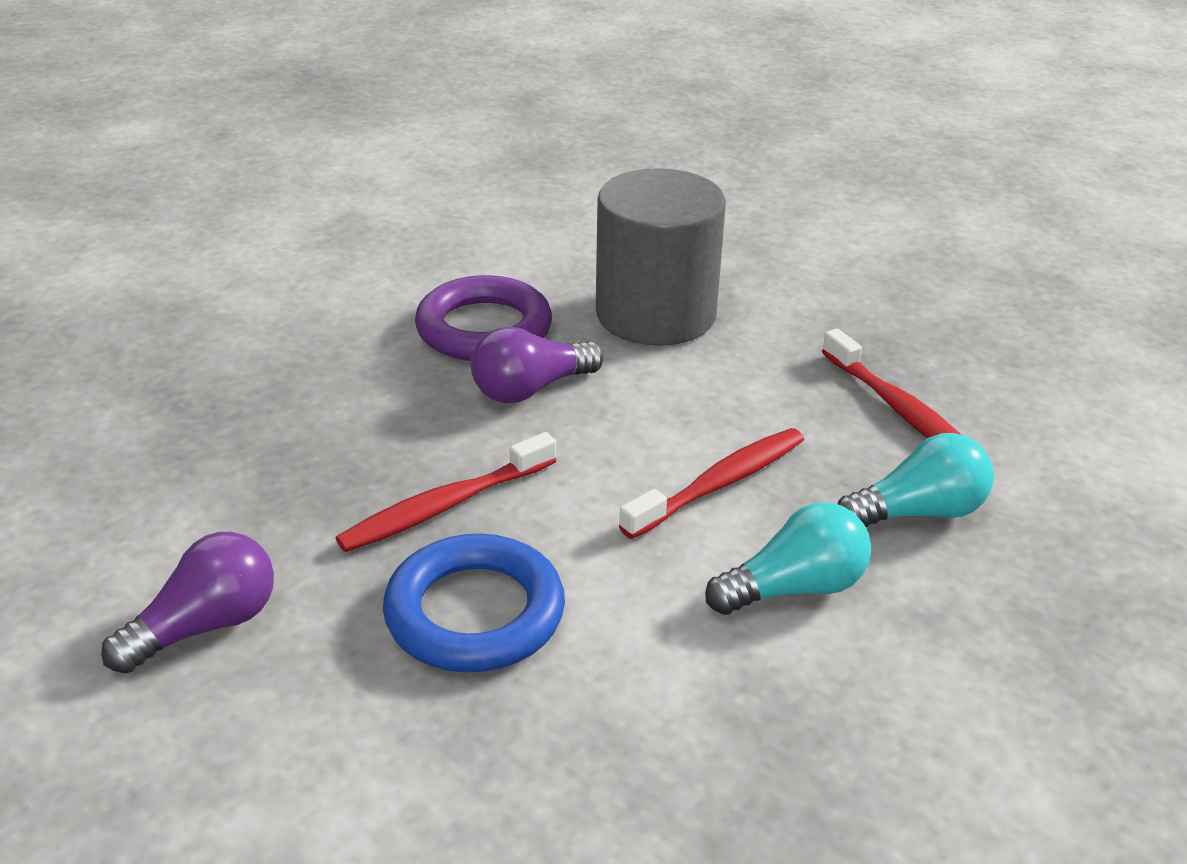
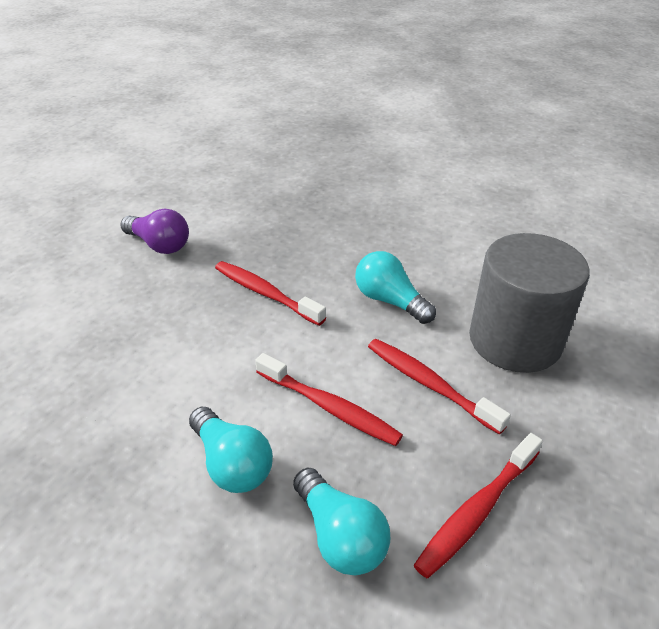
camera: 75 degrees right, 5 degrees up
(475, 613) = (182, 324): blue ring -> none
(484, 329) = (442, 268): purple ring -> none
(531, 389) = (390, 301): purple light bulb -> turquoise light bulb
(706, 395) = (429, 384): none -> red toothbrush

